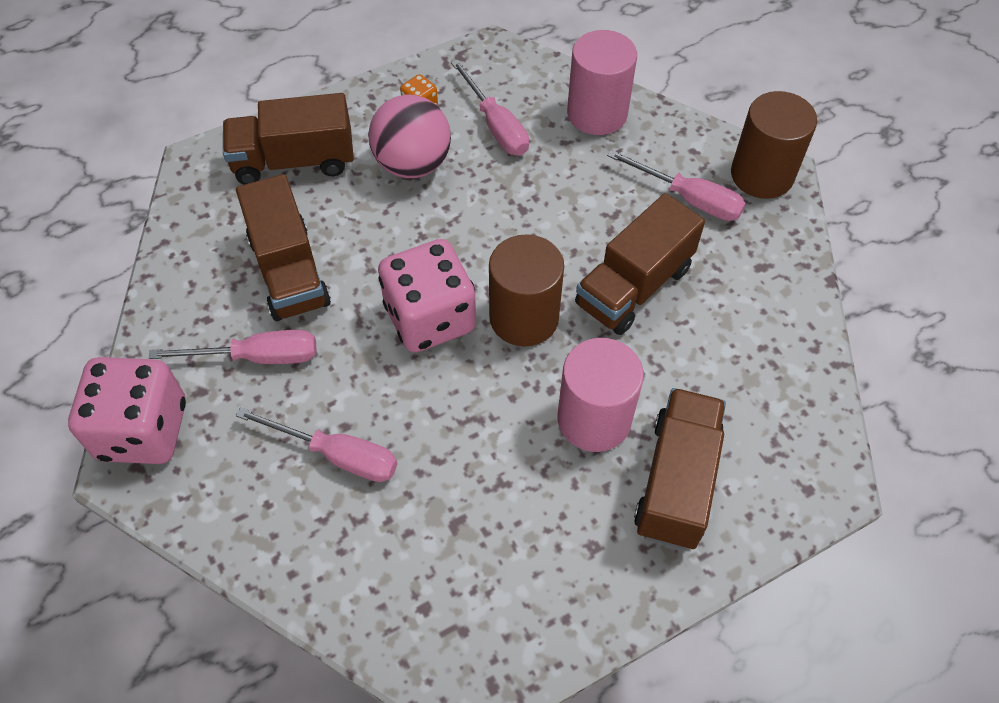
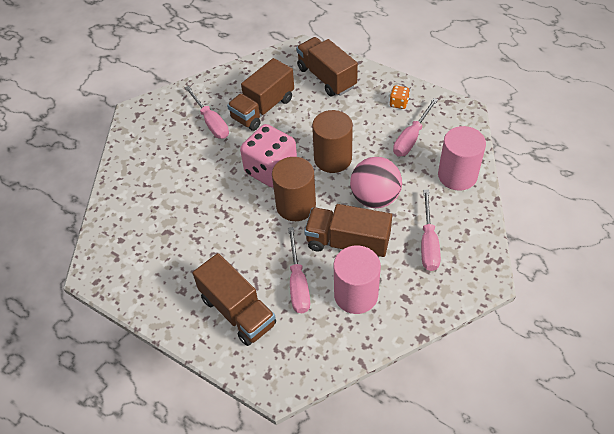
camera: 65 degrees right, 5 degrees down
(143, 430) = (154, 107): pink dice -> none
(337, 455) = (178, 173): pink screwdriver -> pink screwdriver (298, 283)
(412, 164) = (359, 119): pink ball -> pink ball (375, 198)
(594, 419) = (253, 260): pink cylinder -> pink cylinder (356, 295)
(676, 481) = (238, 311): brown truck -> brown truck turned 60 degrees clockwise
(762, 175) = (476, 271): brown cylinder -> brown cylinder (333, 158)

